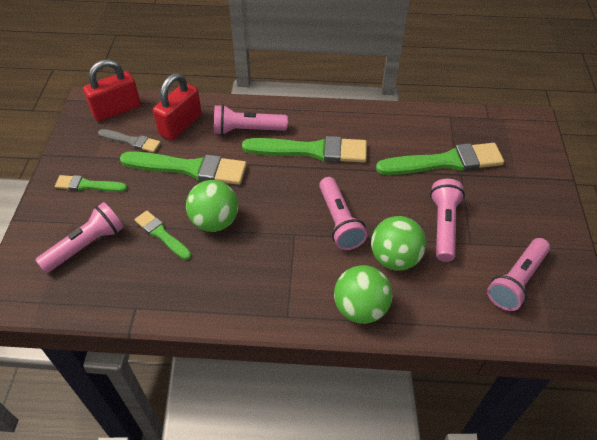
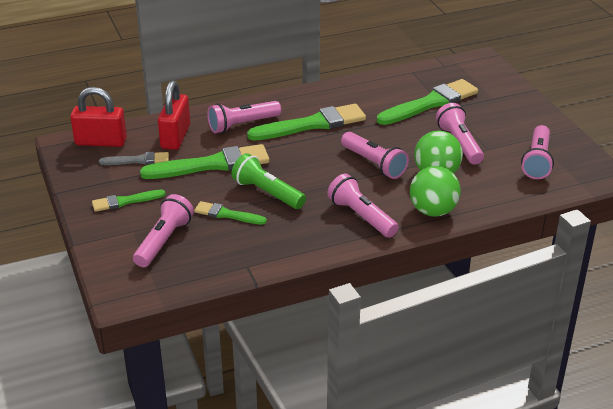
camera: 25 degrees left, 15 degrees down
(116, 110) = (101, 142): red padlock -> red padlock turned 60 degrees clockwise
(215, 221) = (267, 193): green ball -> green flashlight
(283, 287) = (361, 217): none -> pink flashlight

